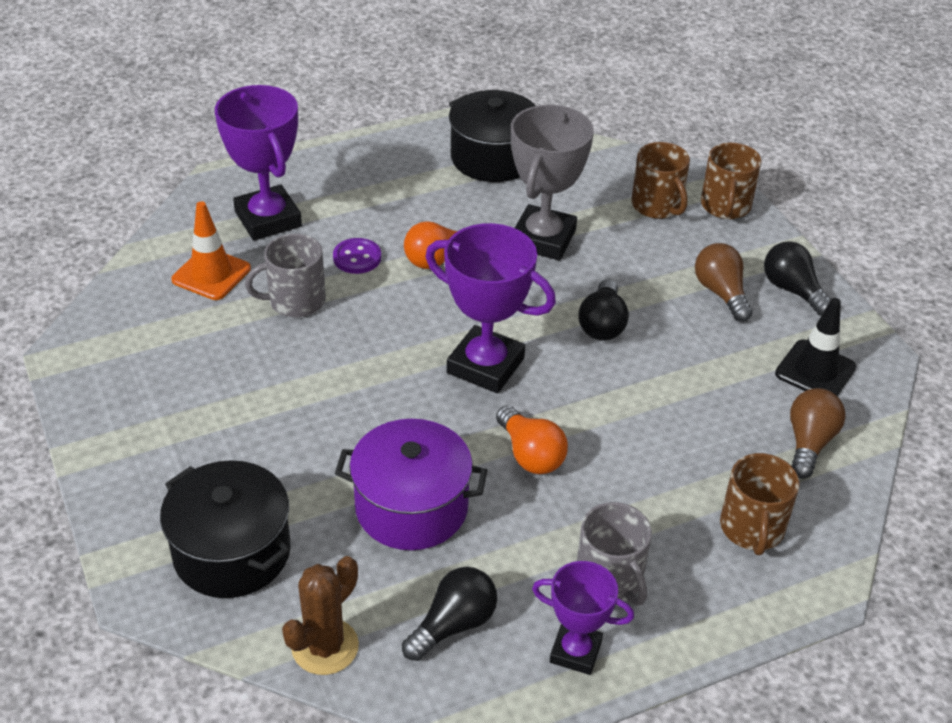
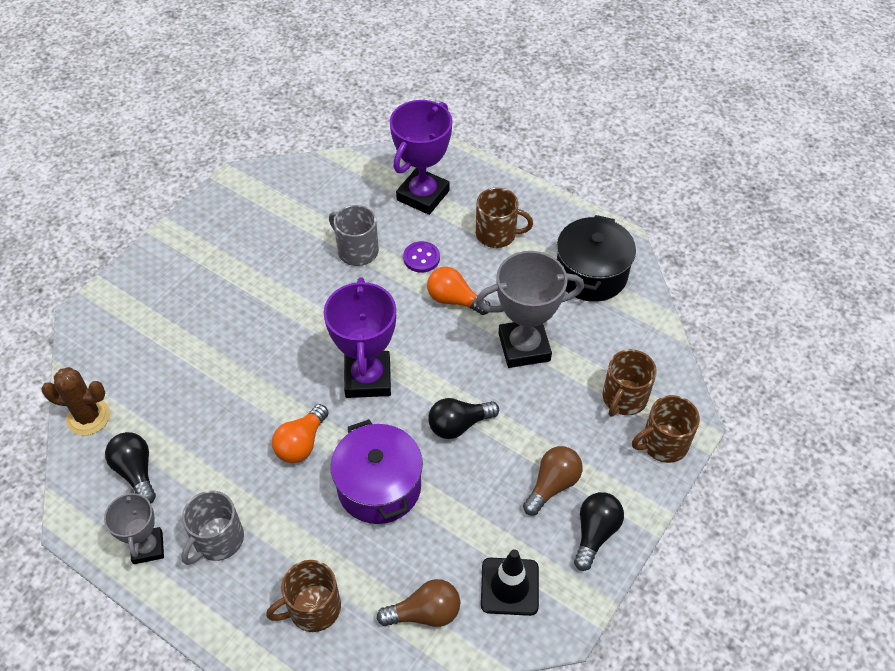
camera: 60 degrees right, 10 degrees up
(211, 274) = (350, 199): orange traffic cone -> none
(232, 552) = (134, 336): black pot -> none
(379, 193) = (497, 234): none -> brown mug
(411, 507) = (217, 403): purple pot -> purple pot (379, 487)
(453, 625) = (136, 472): black light bulb -> black light bulb turned 135 degrees counterclockwise
(575, 652) = (148, 547): purple trophy -> grey trophy

